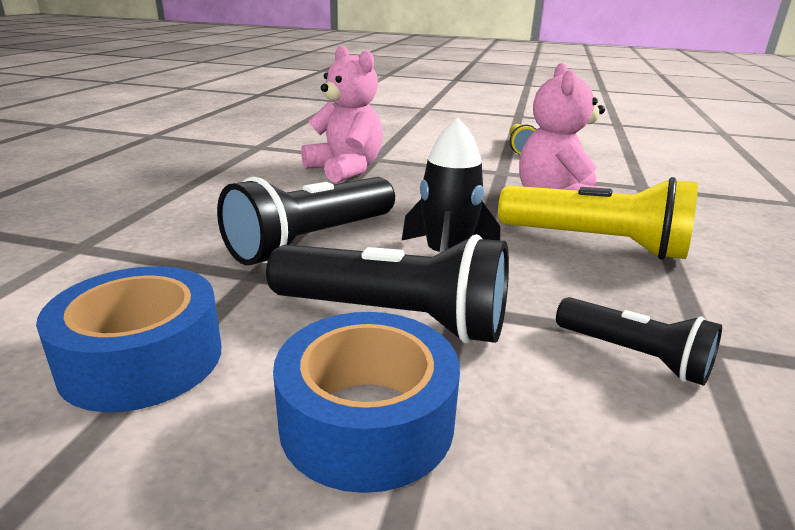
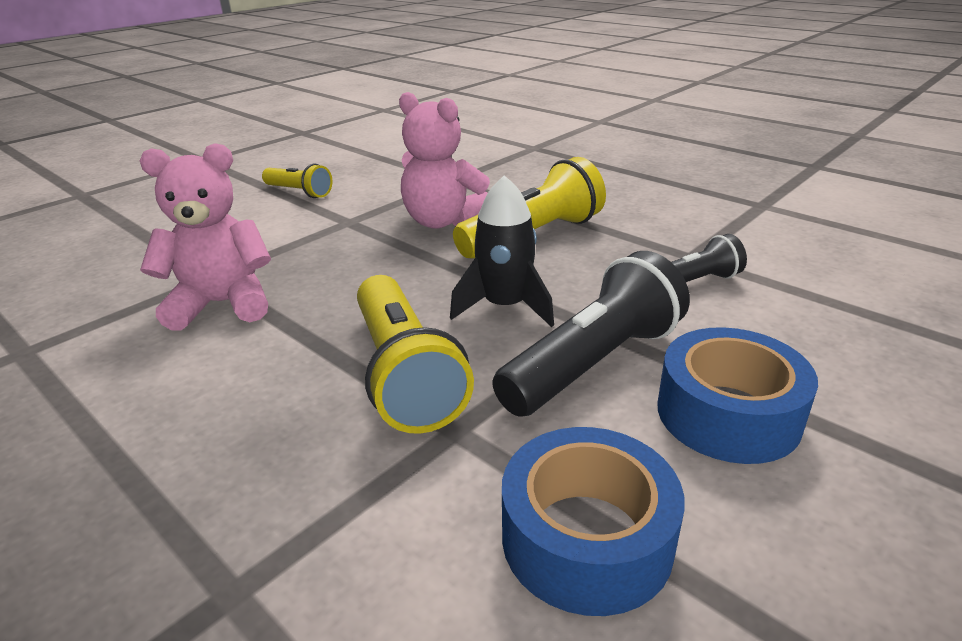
camera: 60 degrees left, 5 degrees up
(312, 241) = (405, 373): black flashlight -> yellow flashlight

